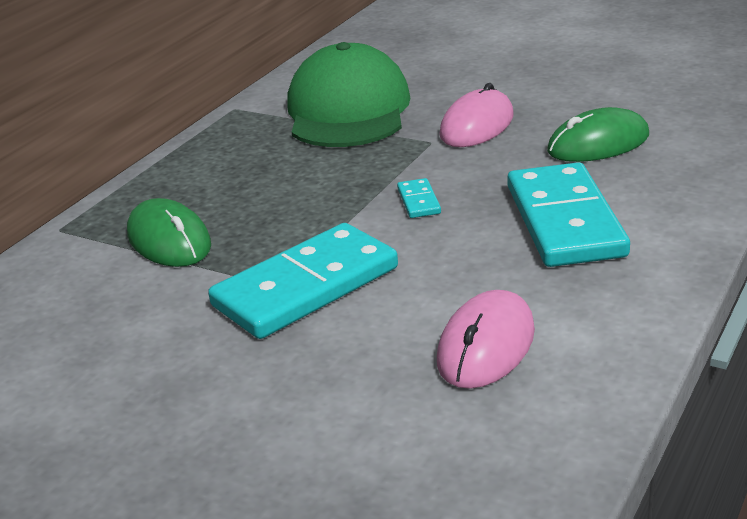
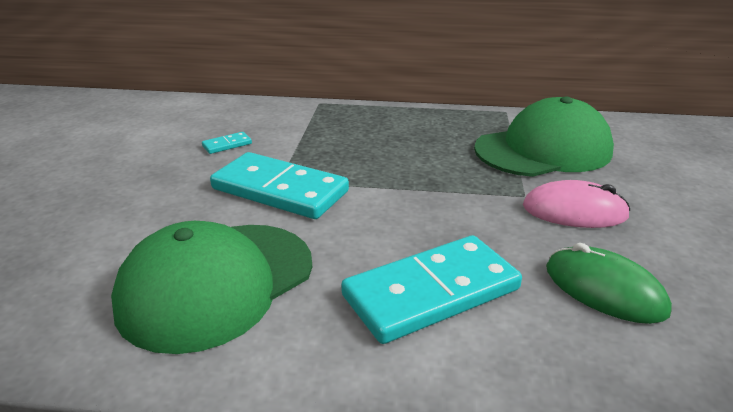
camera: 65 degrees right, 0 degrees up
(169, 240) = (321, 133): green mouse -> none
(419, 201) = (421, 209): turquoise domino -> turquoise domino (227, 145)
(486, 345) = (217, 283): pink mouse -> green cap

